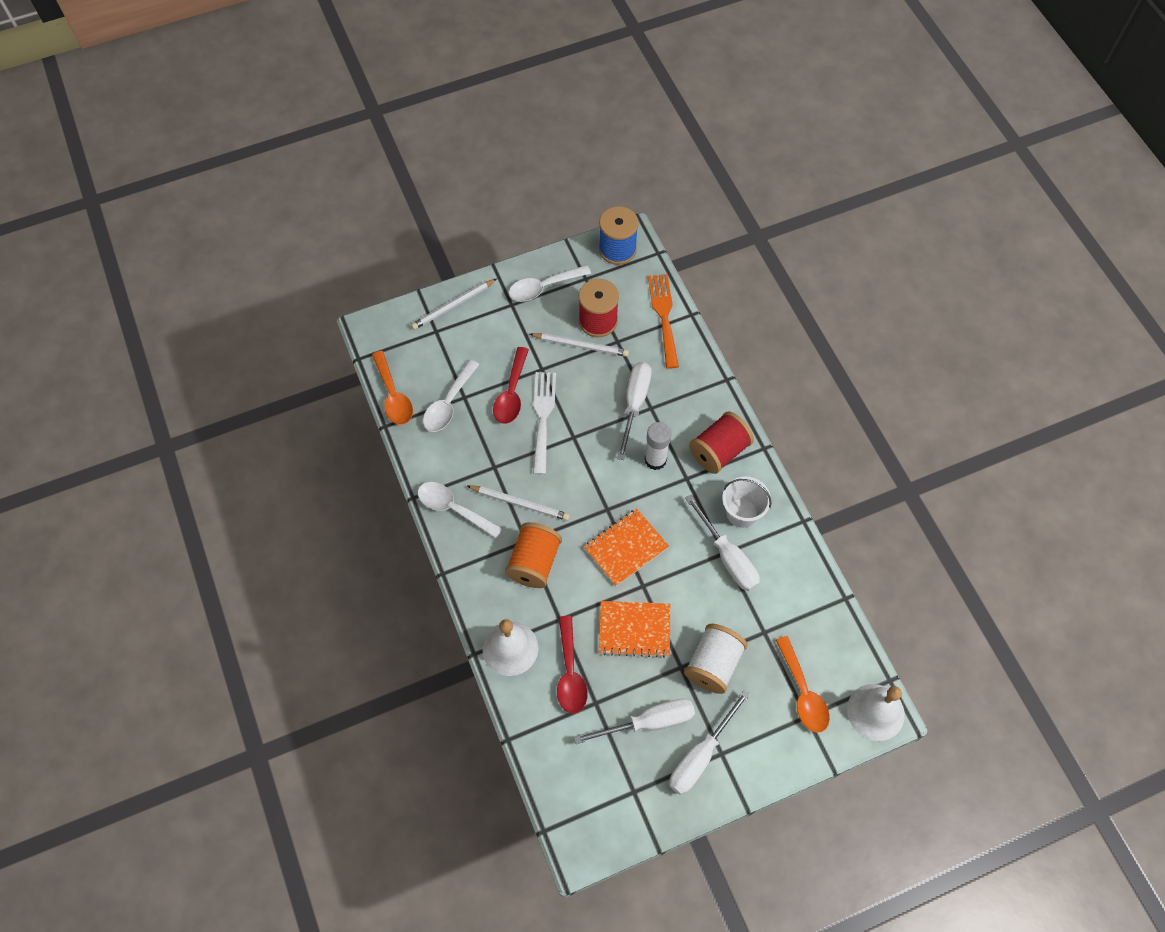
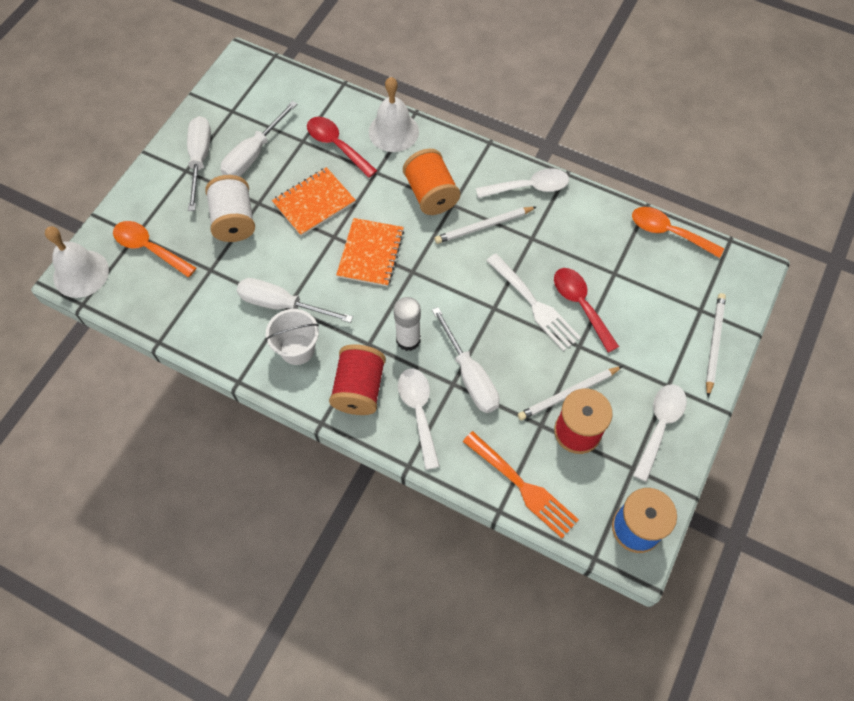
camera: 140 degrees right, 0 degrees up
(448, 403) = (620, 259): white spoon -> white spoon (418, 412)

